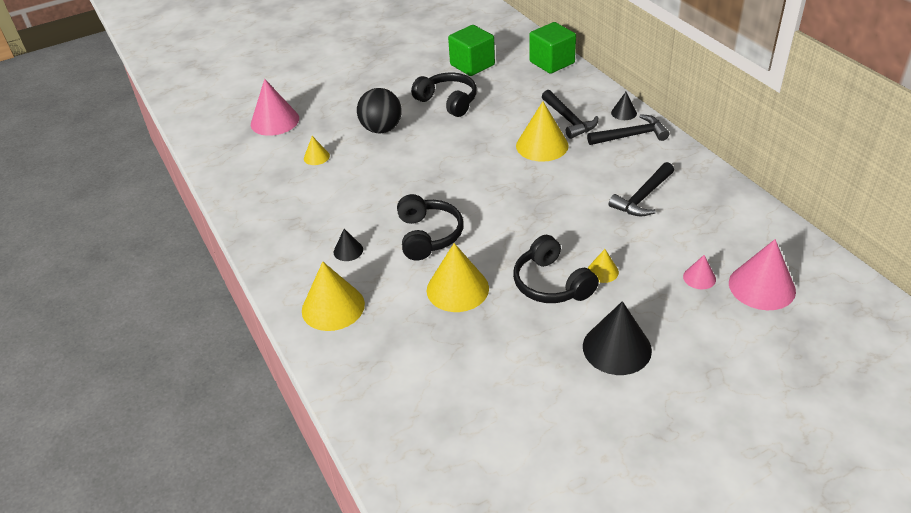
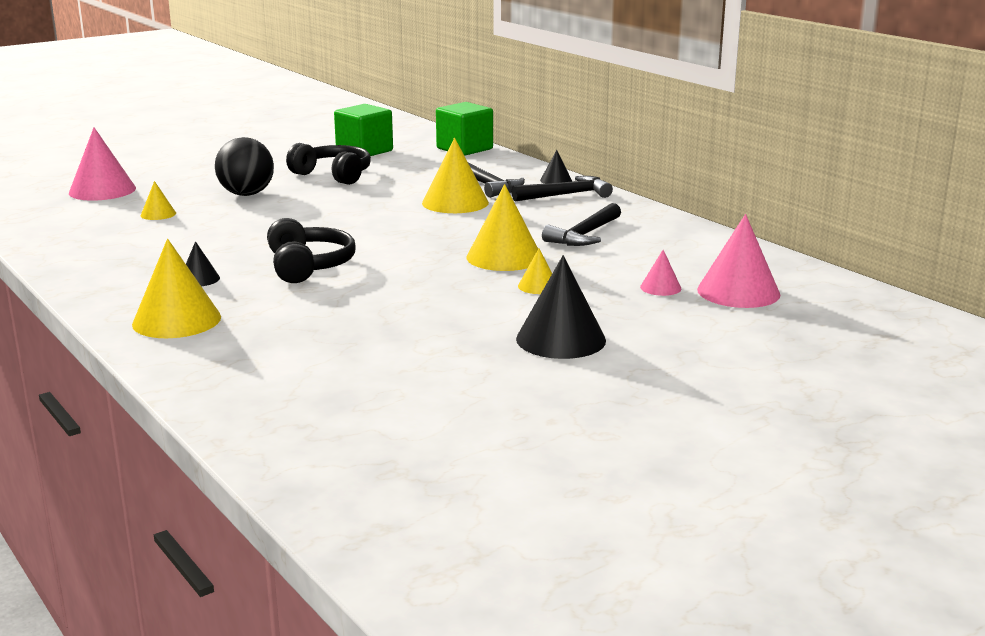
camera: 10 degrees left, 20 degrees down
(457, 289) = (348, 303): yellow cone -> yellow cone (504, 257)
(551, 284) = (472, 296): black headphones -> none

